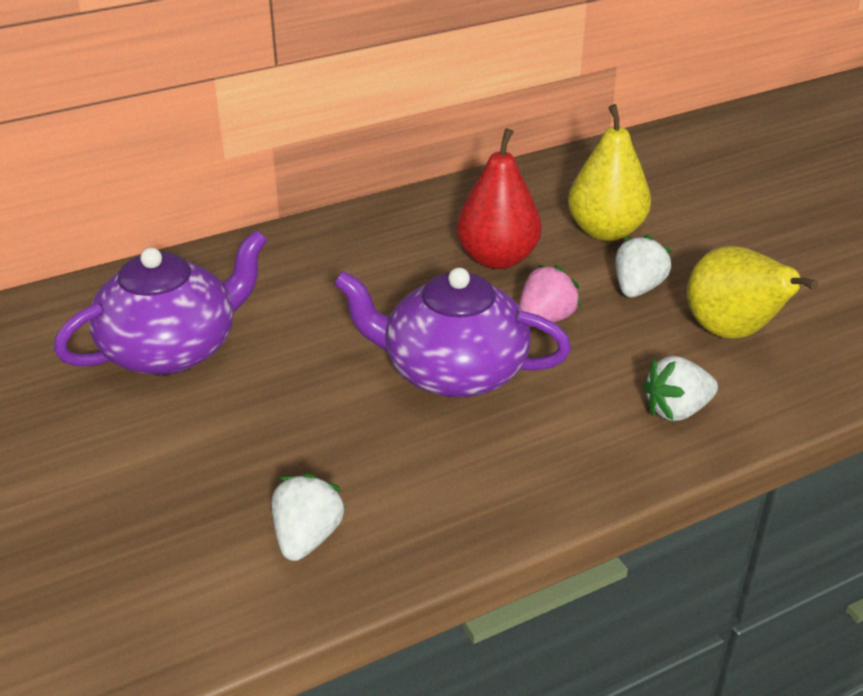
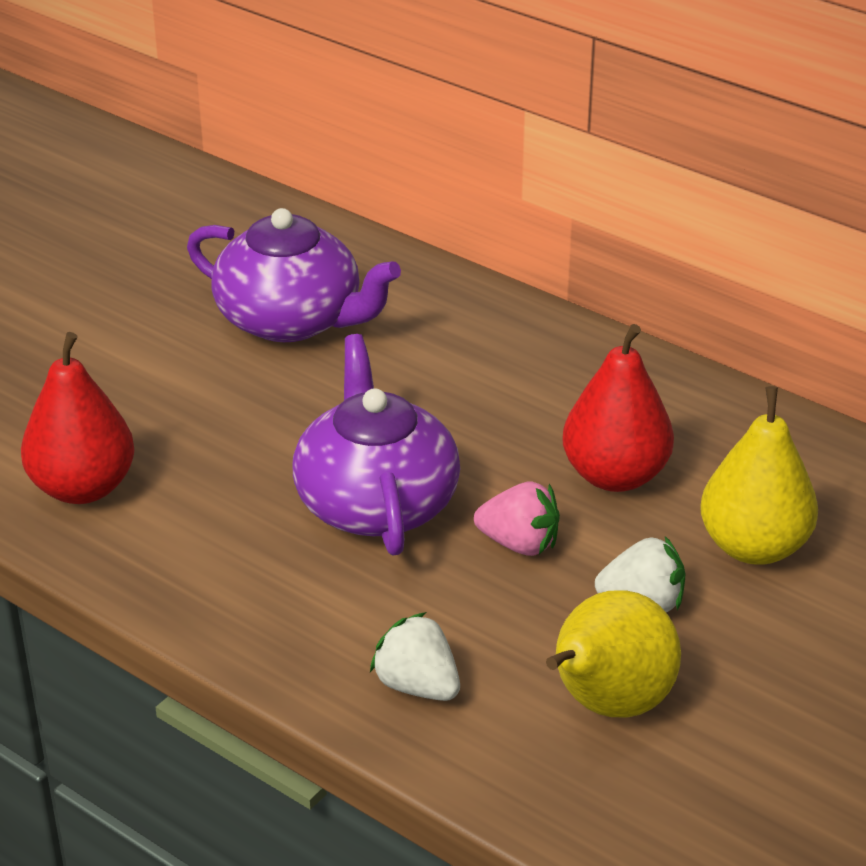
camera: 65 degrees right, 0 degrees up
(307, 538) = (83, 488): white strawberry -> red pear

